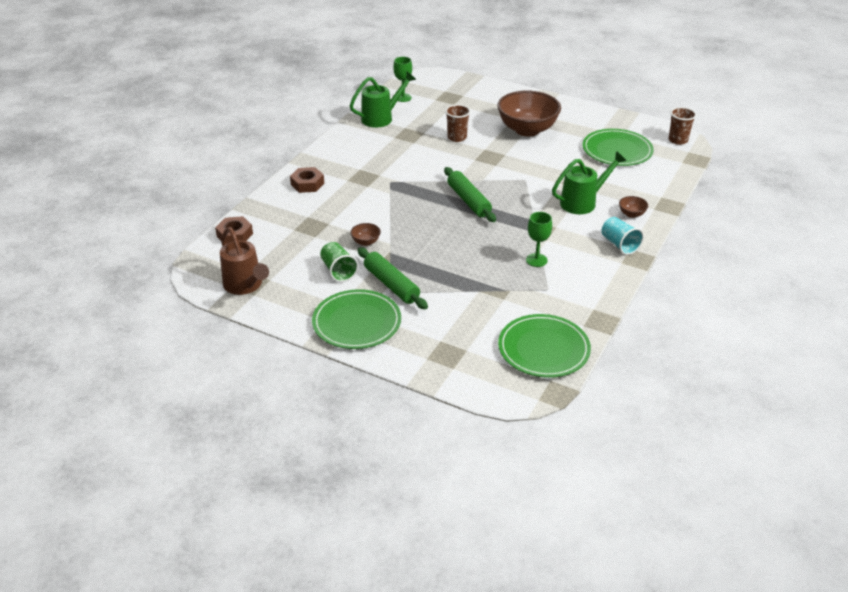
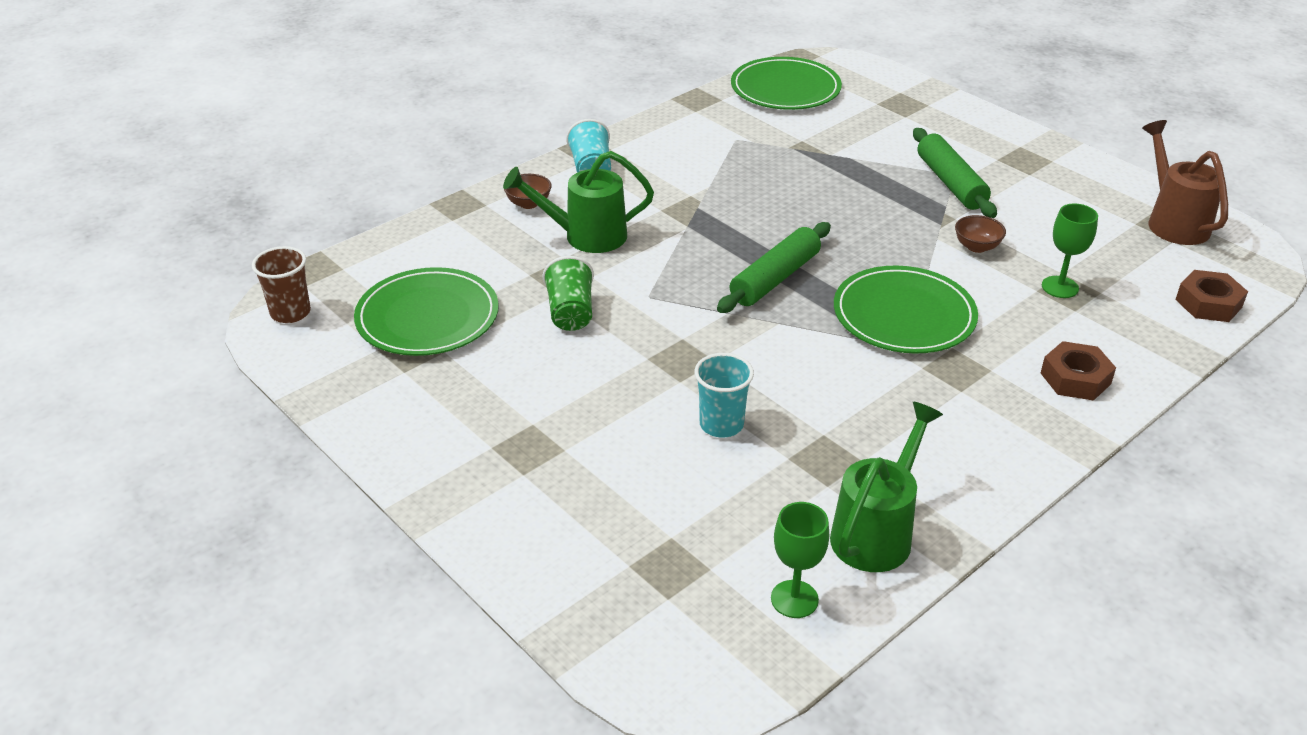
camera: 160 degrees left, 0 degrees up
(338, 271) = (1027, 214): green cup -> green cup (570, 313)
(357, 322) = (1009, 151): green plate -> green plate (904, 315)
(381, 118) = (877, 532): green watering can -> green watering can turned 135 degrees clockwise
(457, 137) = (721, 424): brown cup -> turquoise cup
(468, 201) = (775, 279): green rolling pin -> green rolling pin turned 45 degrees clockwise
(527, 130) = (556, 409): brown bowl -> none
(536, 260) = (726, 173): green goblet -> green goblet (1060, 287)

